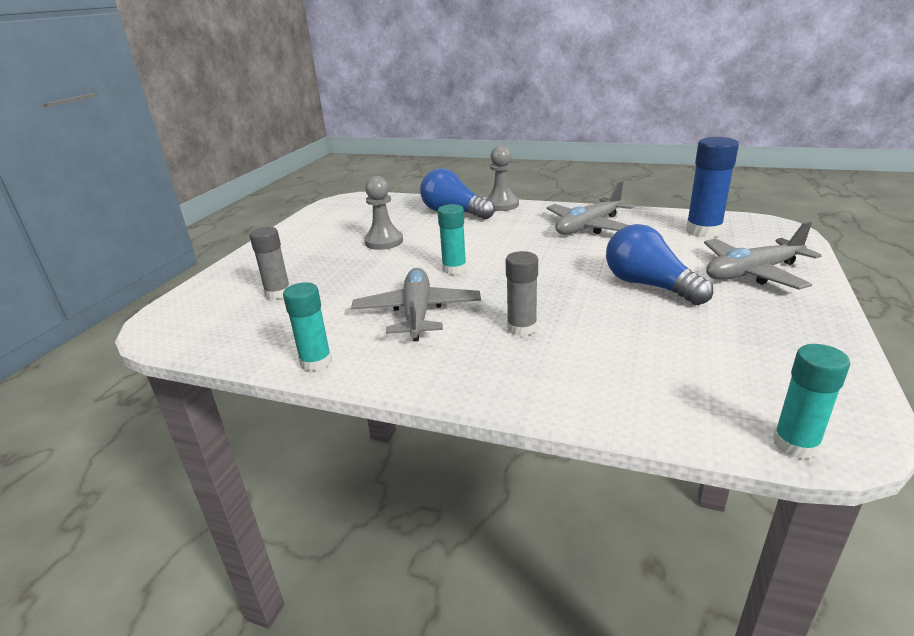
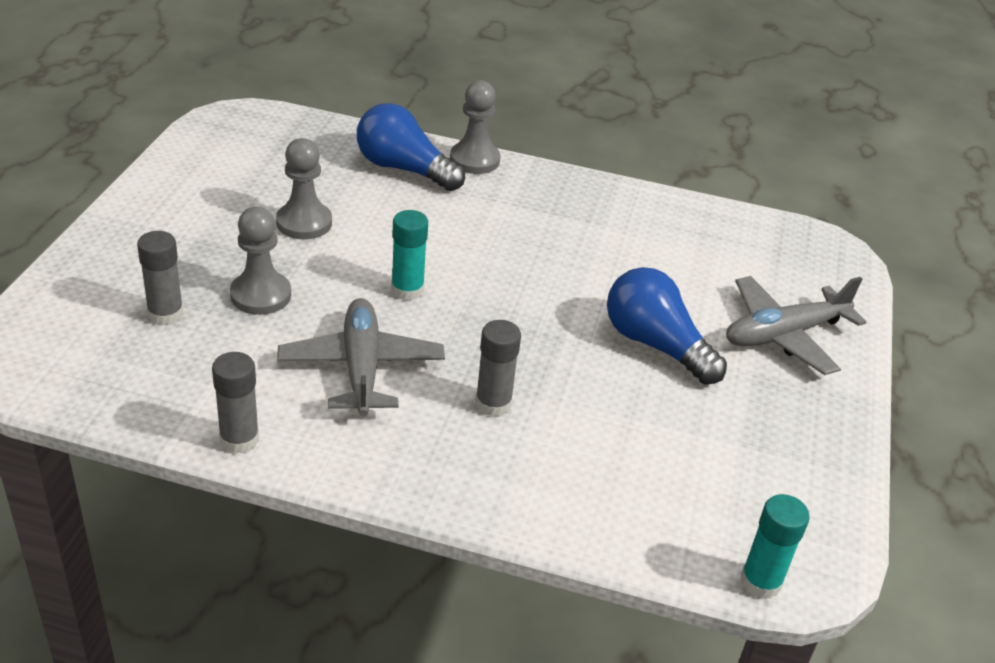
camera: 10 degrees left, 10 degrees up
(316, 362) = (239, 439): turquoise glue stick -> grey glue stick
(348, 279) = (261, 295): none -> grey pawn
(588, 227) = (594, 223): grey plane -> none
(703, 231) = (743, 249): blue glue stick -> none

